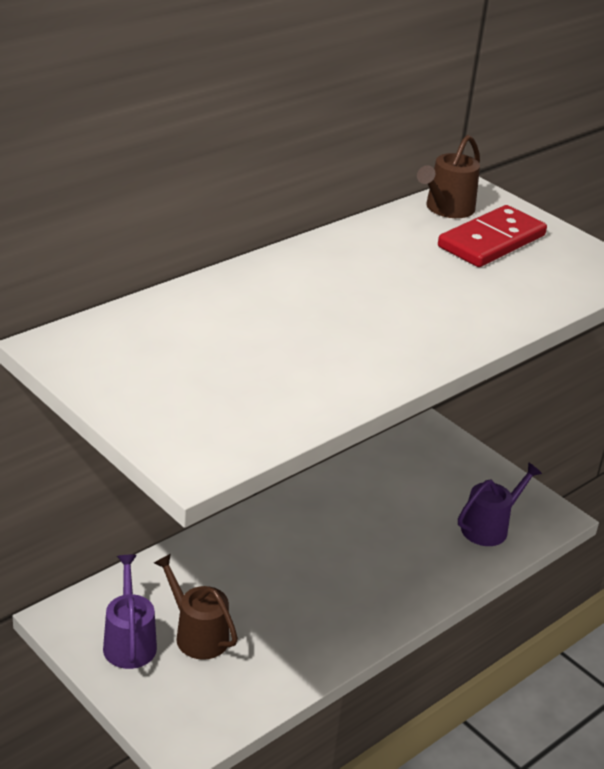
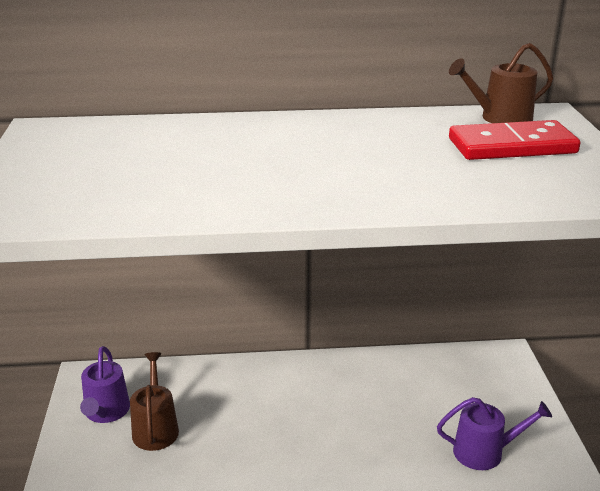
camera: 40 degrees right, 5 degrees down
(129, 642) = (106, 412): purple watering can -> purple watering can turned 150 degrees clockwise

